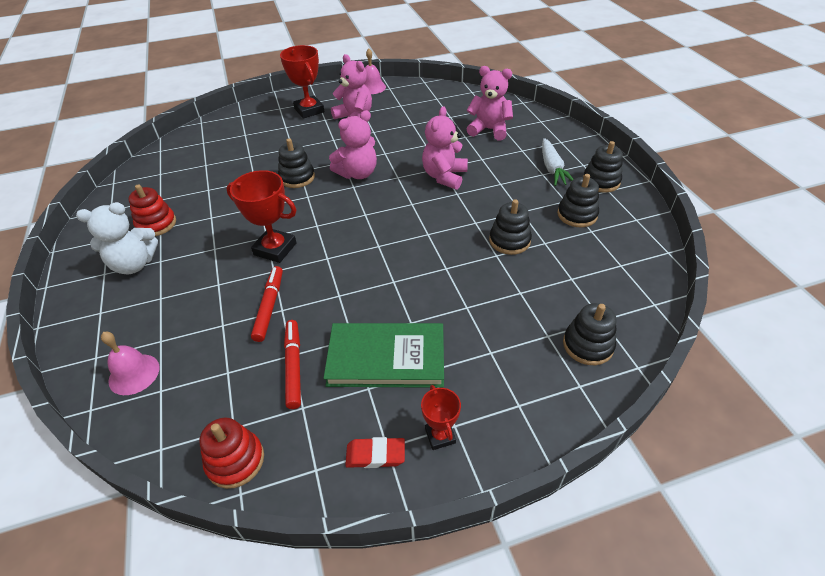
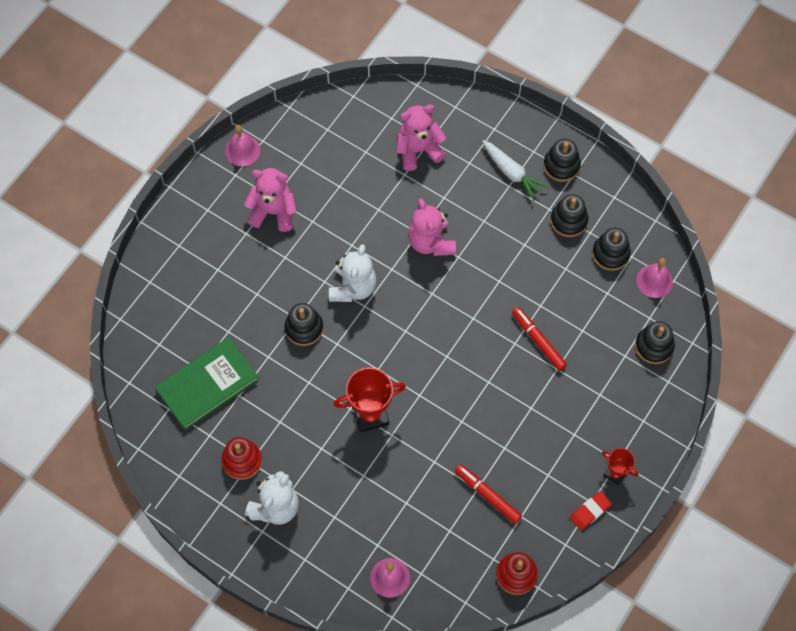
camera: 40 degrees left, 20 degrees up
(269, 306) = (423, 465): red marker -> red marker (538, 341)
(309, 110) = (215, 229): red trophy -> none
(357, 173) = (353, 288): pink teddy bear -> white teddy bear
(386, 358) = (540, 446): green book -> green book (207, 385)
(509, 241) = (539, 284): black stacking toy -> black stacking toy (610, 254)
(631, 294) = (654, 281): none -> pink bell

